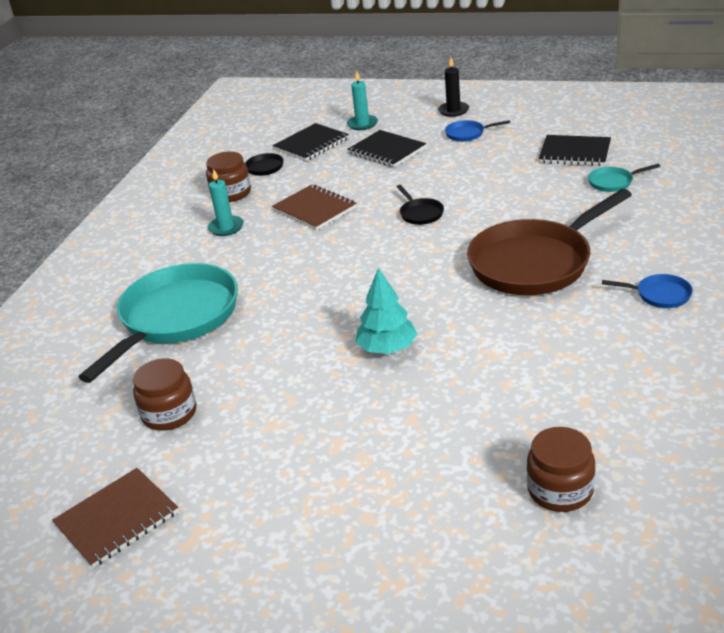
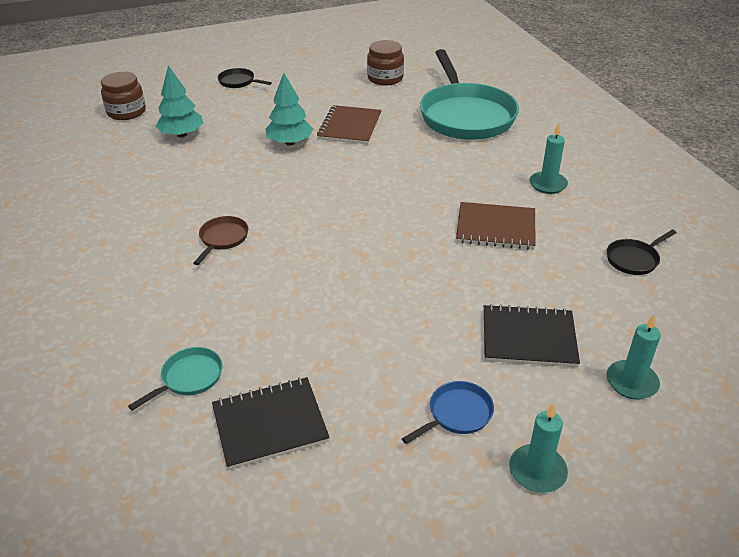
camera: 140 degrees right, 5 degrees up
(117, 519) = (348, 45): brown notebook -> brown notebook (350, 127)
(231, 193) = (608, 218): brown jar -> none
(311, 144) = (639, 316): black notebook -> none
(420, 213) = (382, 257): black pan -> black pan (239, 82)
(453, 111) = (537, 471): black candle -> turquoise candle
(503, 409) = (182, 134): none -> turquoise tree
(535, 263) = (223, 239): brown pan -> brown pan, size x0.41
(659, 295) = (93, 242): blue pan -> none

